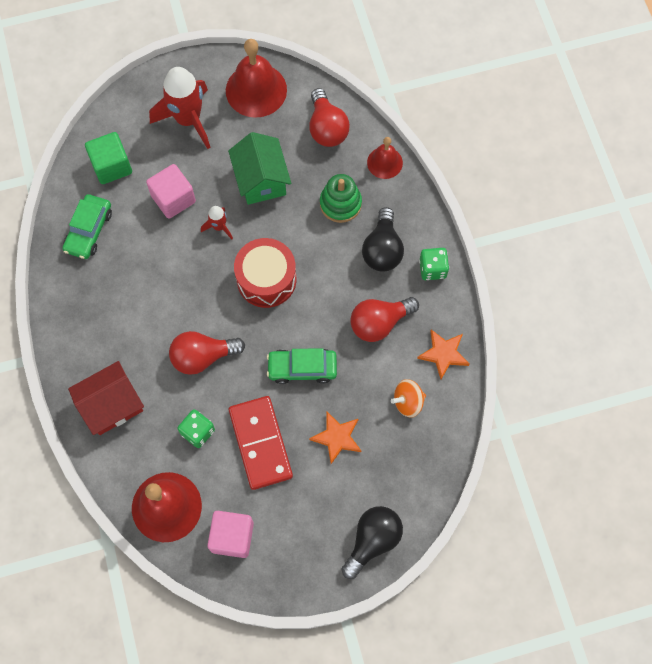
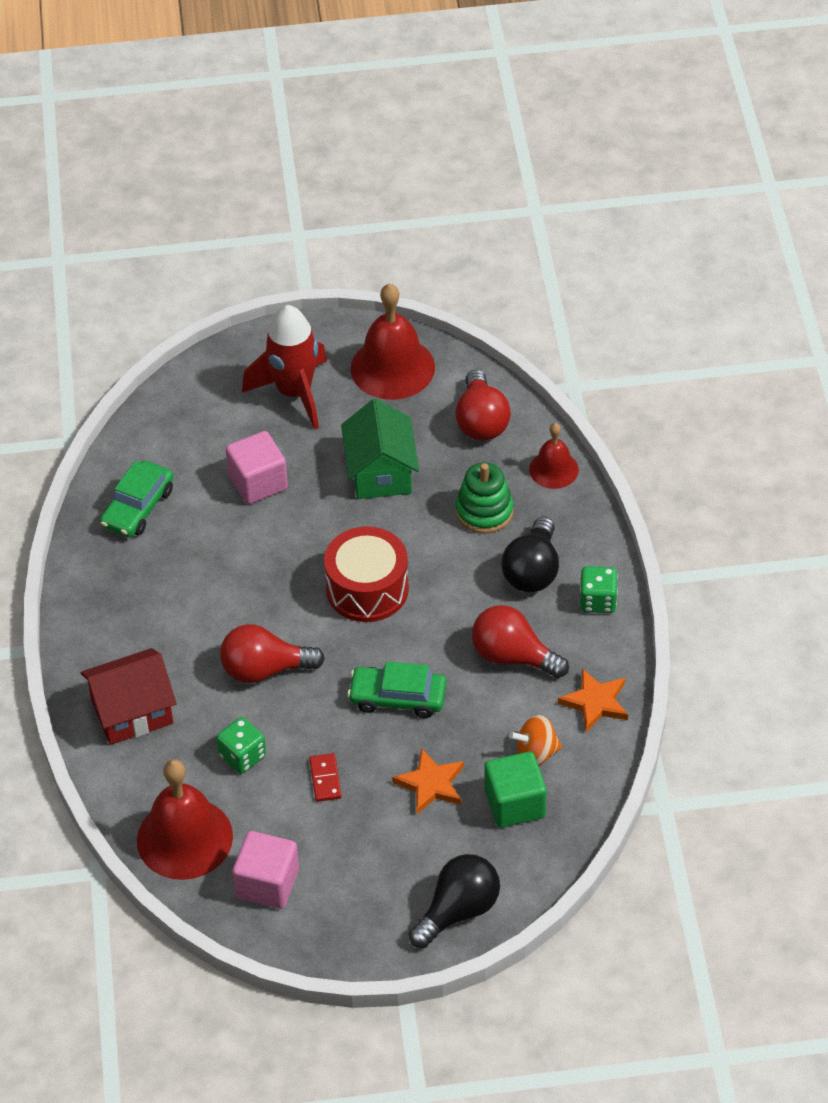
camera: 10 degrees right, 20 degrees down
(112, 166) = (182, 436): green cube -> green cube (515, 804)
(219, 227) = (314, 521): red rocket -> none
(260, 443) = (325, 779): red domino -> red domino, size x0.44
(379, 323) = (513, 656): red light bulb -> red light bulb turned 45 degrees clockwise

